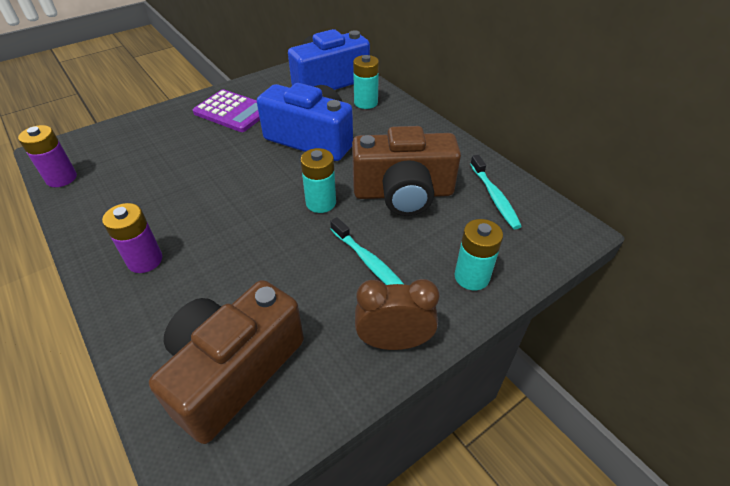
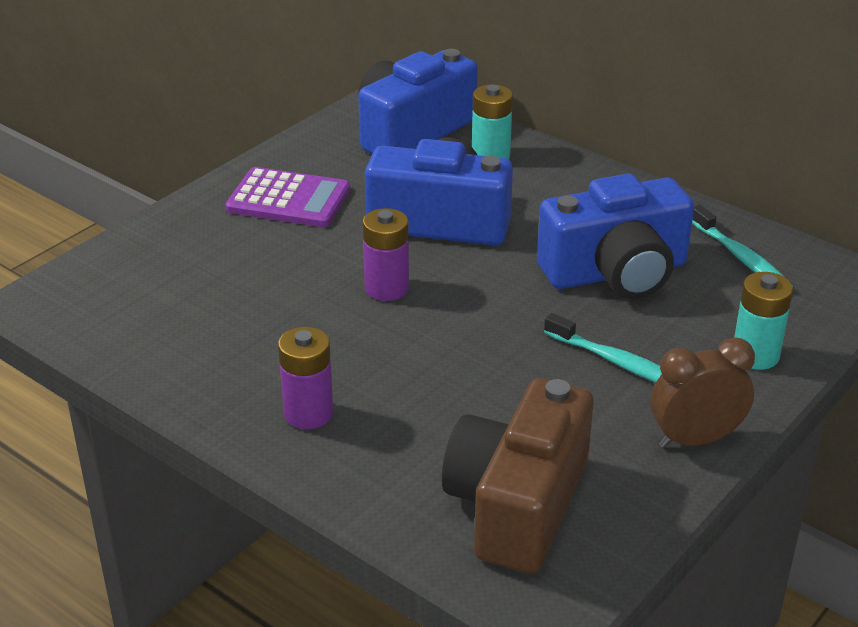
camera: 15 degrees left, 10 degrees down
(61, 178) = (89, 334): purple battery -> purple battery (387, 288)
(321, 203) = (508, 303): turquoise battery -> none
(403, 193) = (616, 272): brown camera -> blue camera

